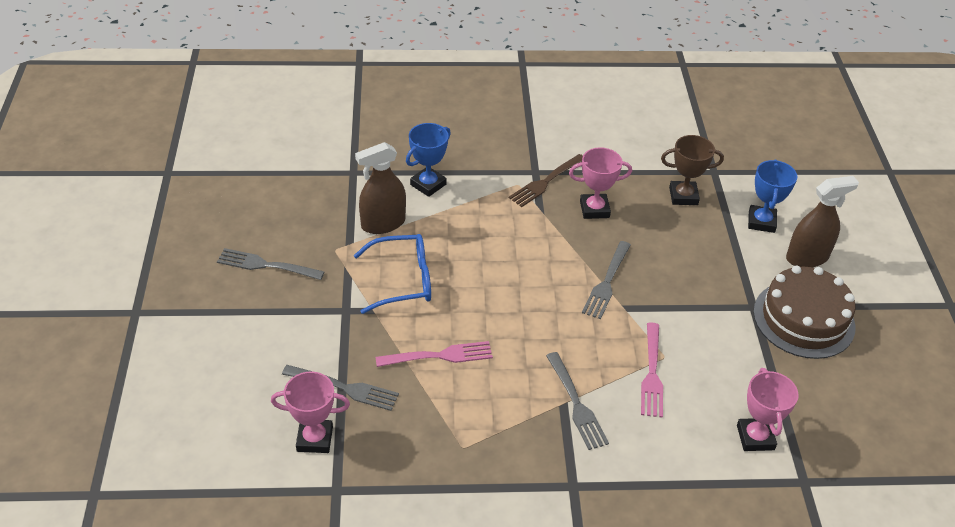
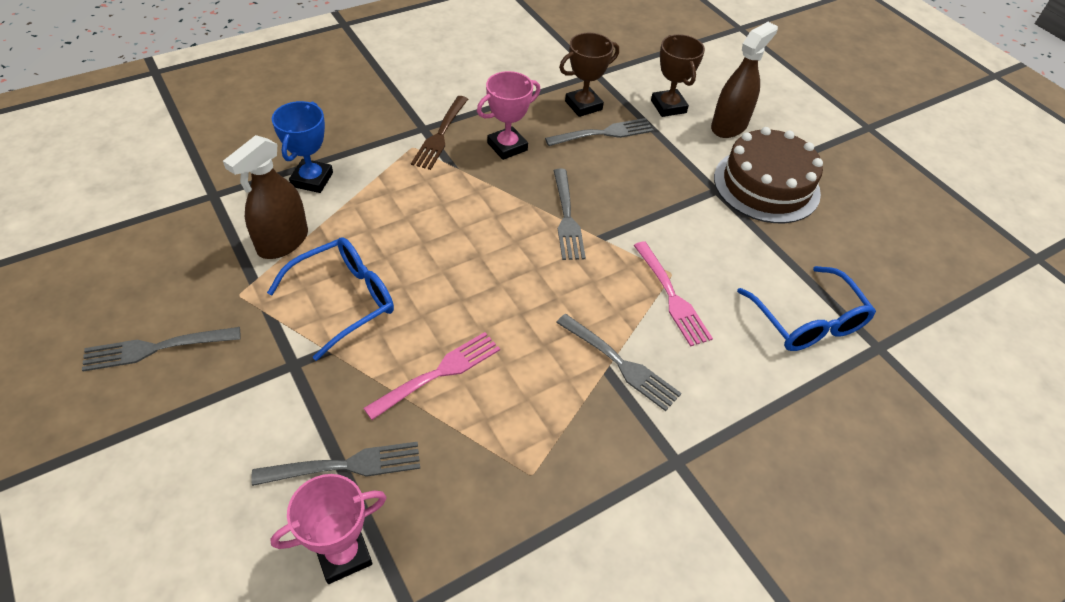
camera: 30 degrees left, 5 degrees up
(684, 225) = (603, 133): none -> grey fork
(755, 437) = (807, 321): pink trophy -> blue glasses
(761, 222) = (668, 106): blue trophy -> brown trophy

